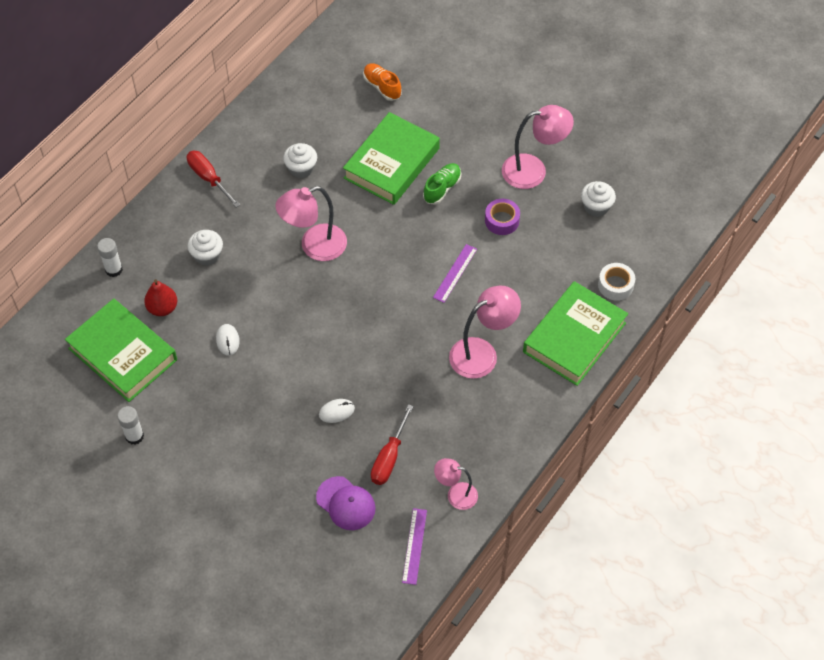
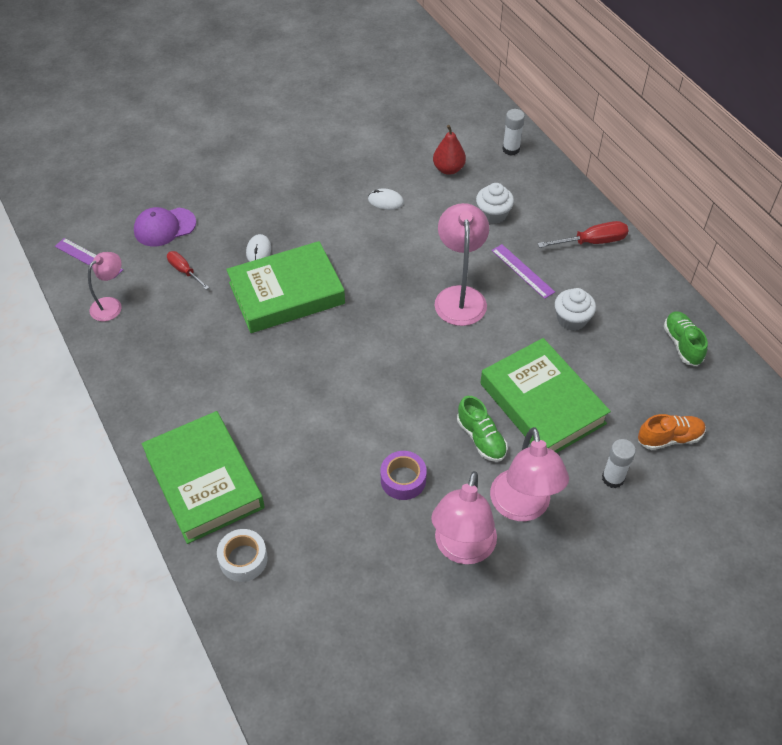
camera: 115 degrees right, 5 degrees down
(123, 354) = (414, 133): green book -> green book (286, 293)
(134, 436) = (327, 120): white glue stick -> white glue stick (613, 478)
(292, 98) = (682, 344): none -> green shoe
(389, 458) = (184, 271): red screwdriver -> red screwdriver, size x0.66
(455, 273) = (356, 404): purple ruler -> purple ruler (522, 271)
(482, 353) = (243, 387): pink lamp -> pink lamp (522, 507)
(596, 207) = (368, 596): white cupcake -> none

